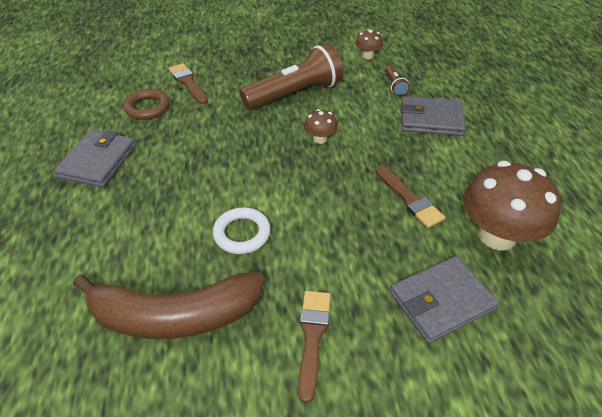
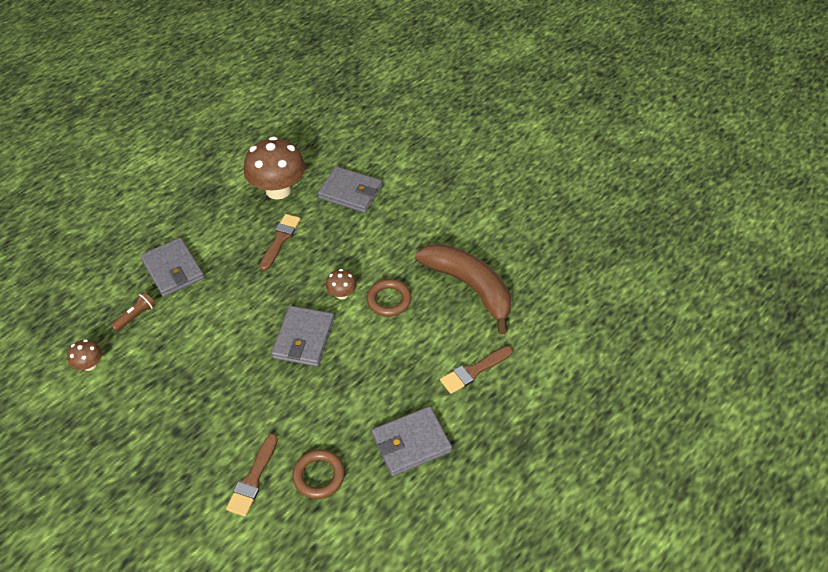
camera: 130 degrees left, 5 degrees up
(242, 233) = (389, 300): white ring -> brown ring
(268, 156) = (304, 338): none -> grey wallet
(295, 94) = (204, 378): brown flashlight -> none
(312, 337) = (422, 227): brown brush -> brown brush (474, 371)
(320, 139) = (256, 321): brown mushroom -> brown mushroom (342, 294)

